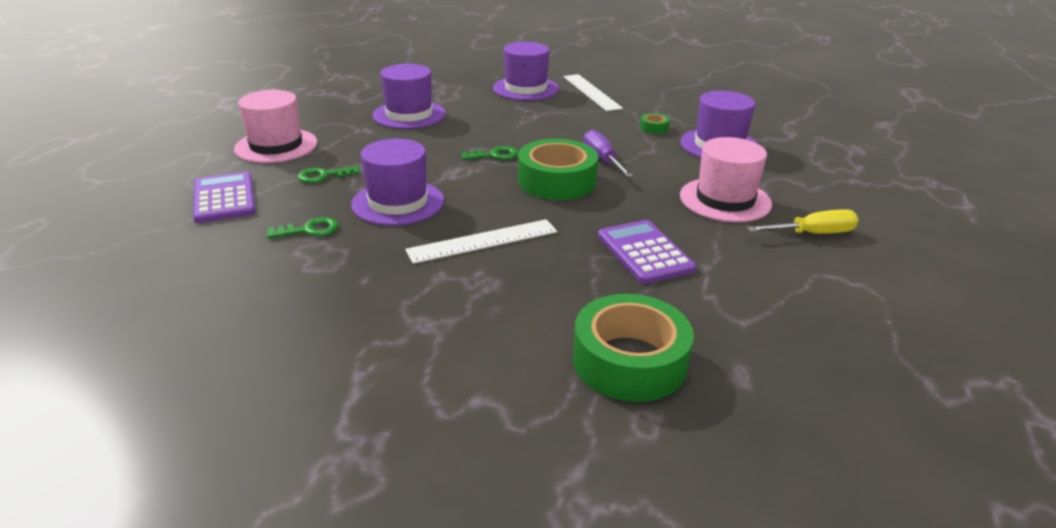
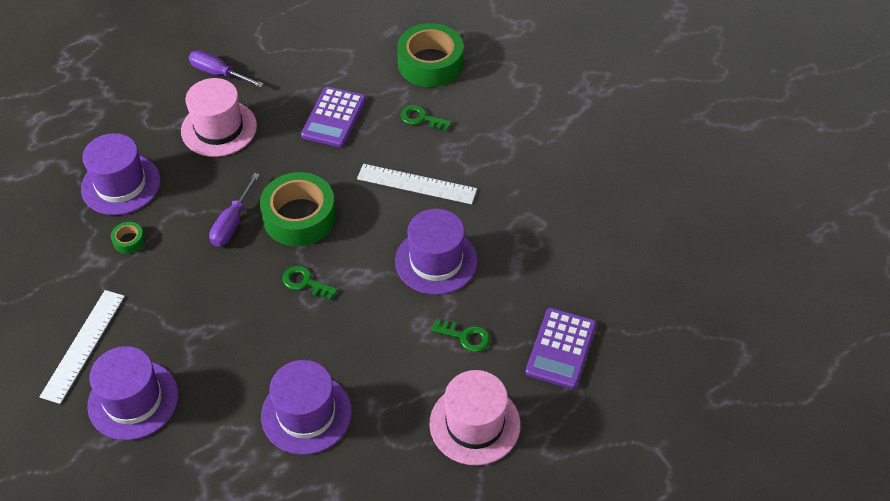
camera: 140 degrees left, 20 degrees up
(309, 230) = (519, 264): green key -> green key (421, 118)
(812, 234) = (219, 73): yellow screwdriver -> purple screwdriver

